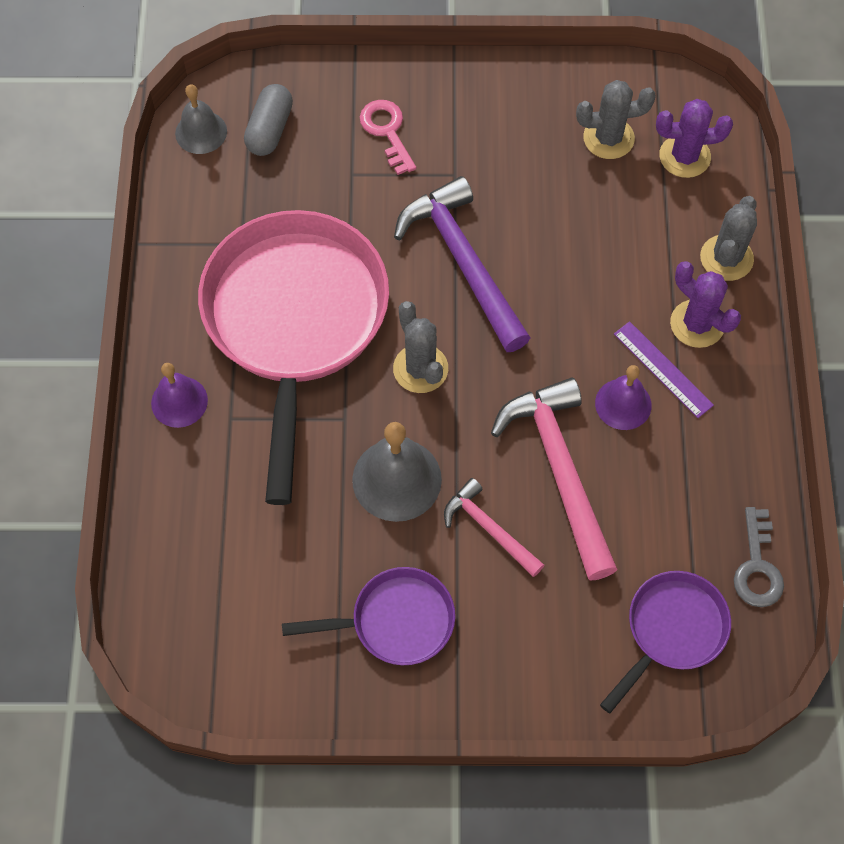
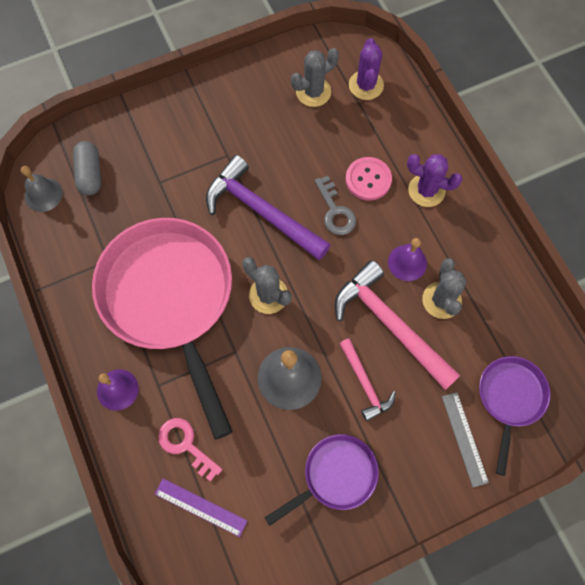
camera: 25 degrees left, 5 degrees up
(387, 131) = (169, 144): pink key -> pink key (185, 445)
(489, 528) = (365, 383): pink hammer -> pink hammer turned 135 degrees counterclockwise
(584, 652) = (464, 438): none -> grey ruler
(625, 278) = (368, 179): none -> pink button
(663, 369) = (420, 229): purple ruler -> purple ruler (200, 507)
(684, 156) = (366, 85): purple cactus -> purple cactus turned 60 degrees counterclockwise
(726, 258) = (423, 140): grey cactus -> grey cactus (441, 300)
(757, 567) = (539, 332): grey key -> grey key (335, 211)

